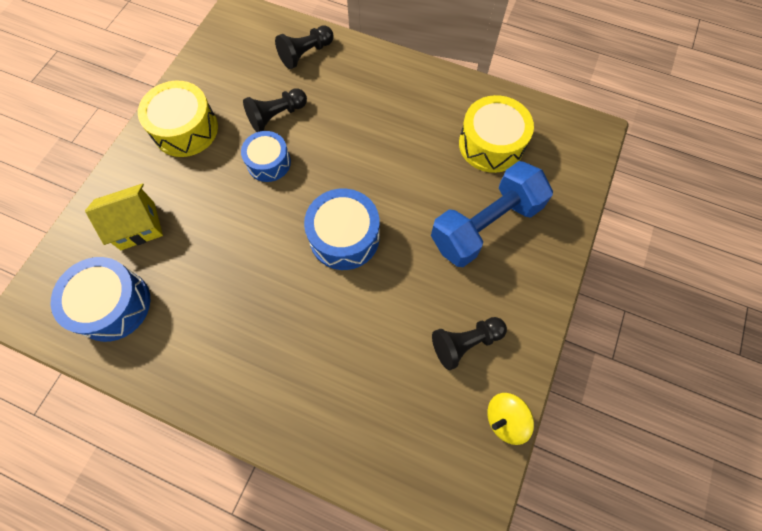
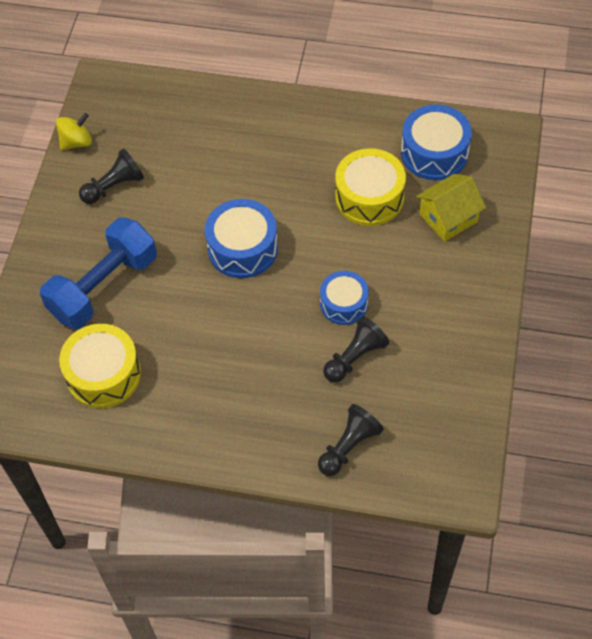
camera: 170 degrees right, 10 degrees down
(185, 129) = (450, 321): yellow drum -> yellow drum (369, 197)

